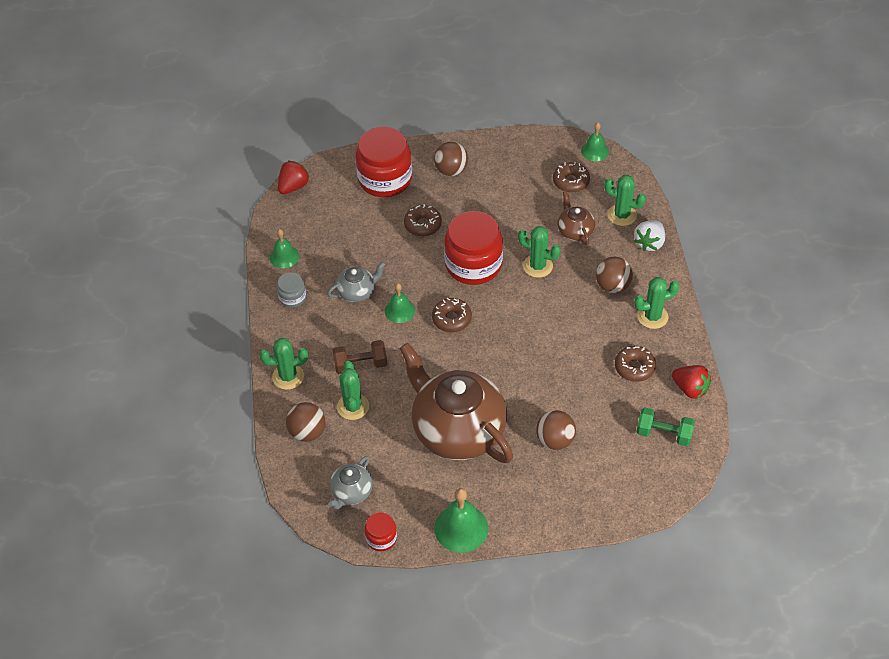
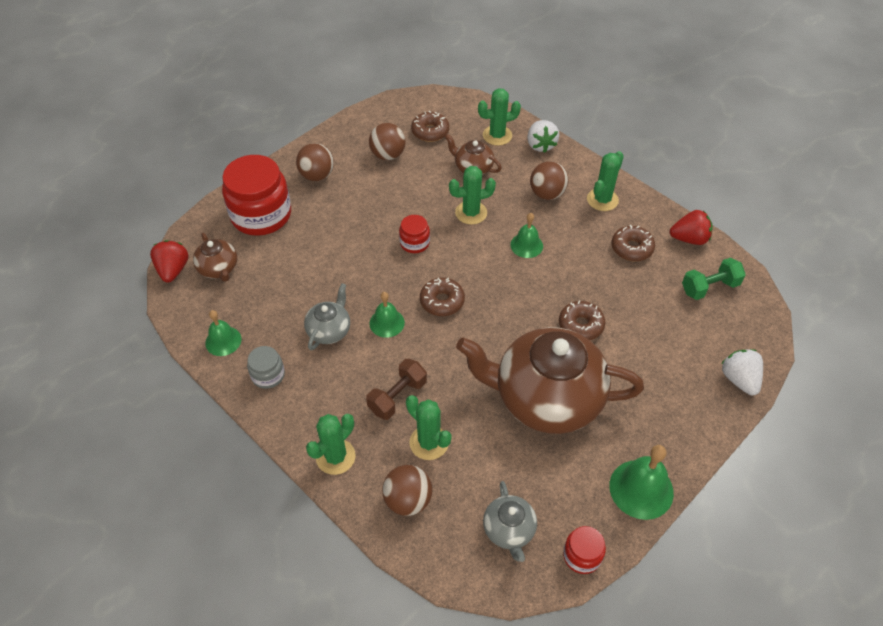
camera: 40 degrees left, 0 degrees up
(323, 203) = (219, 269): none -> brown teapot
(423, 225) = (335, 235): brown donut -> brown donut (580, 325)
(473, 264) = (414, 243): red jar -> red jar, size x0.48
(555, 440) = (635, 350): brown ball -> brown ball (388, 155)
(595, 151) = (425, 98): green bell -> green bell (526, 245)
(610, 510) = (739, 379): none -> white strawberry

